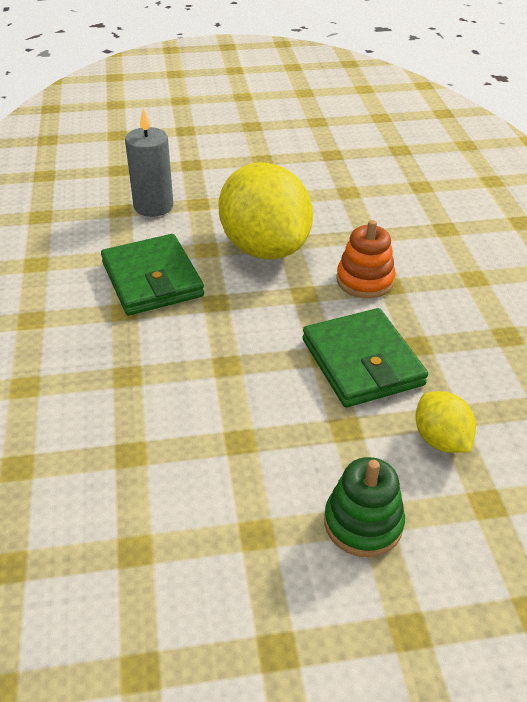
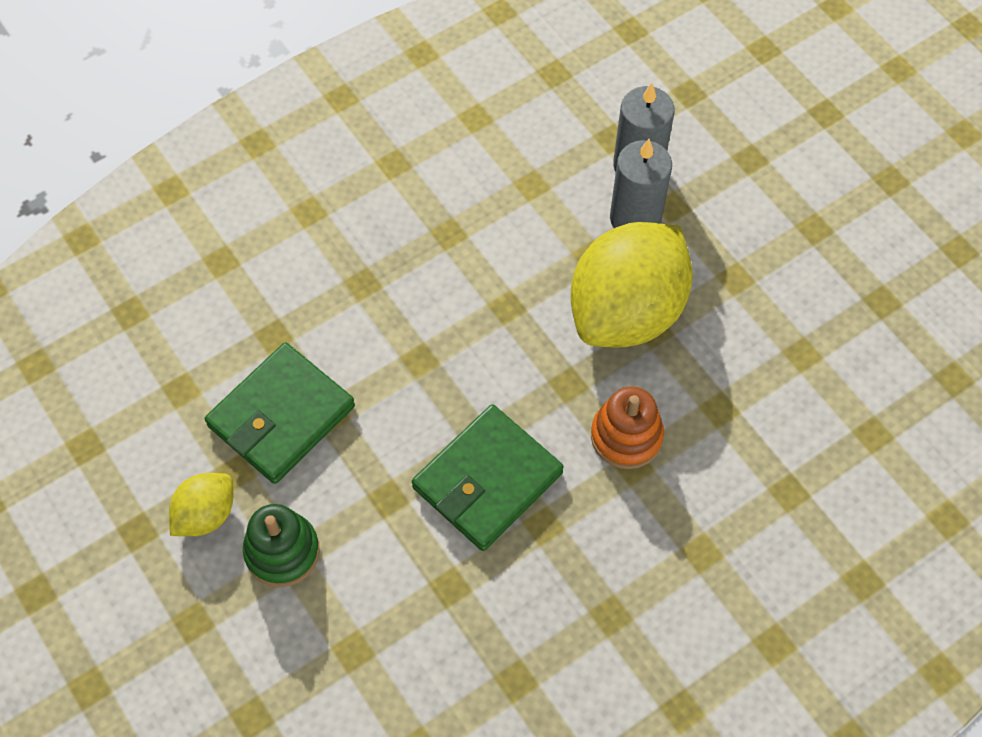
camera: 65 degrees right, 20 degrees up
(152, 279) = (509, 232): green wallet -> green wallet (281, 416)
(194, 221) = (635, 218): none -> grey candle
(440, 439) = (413, 588): yellow lemon -> yellow lemon (206, 514)

